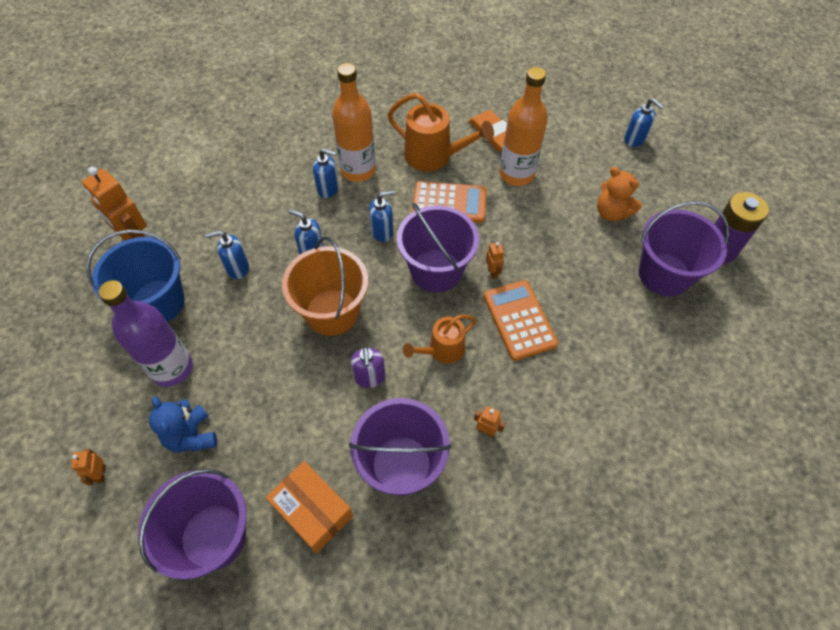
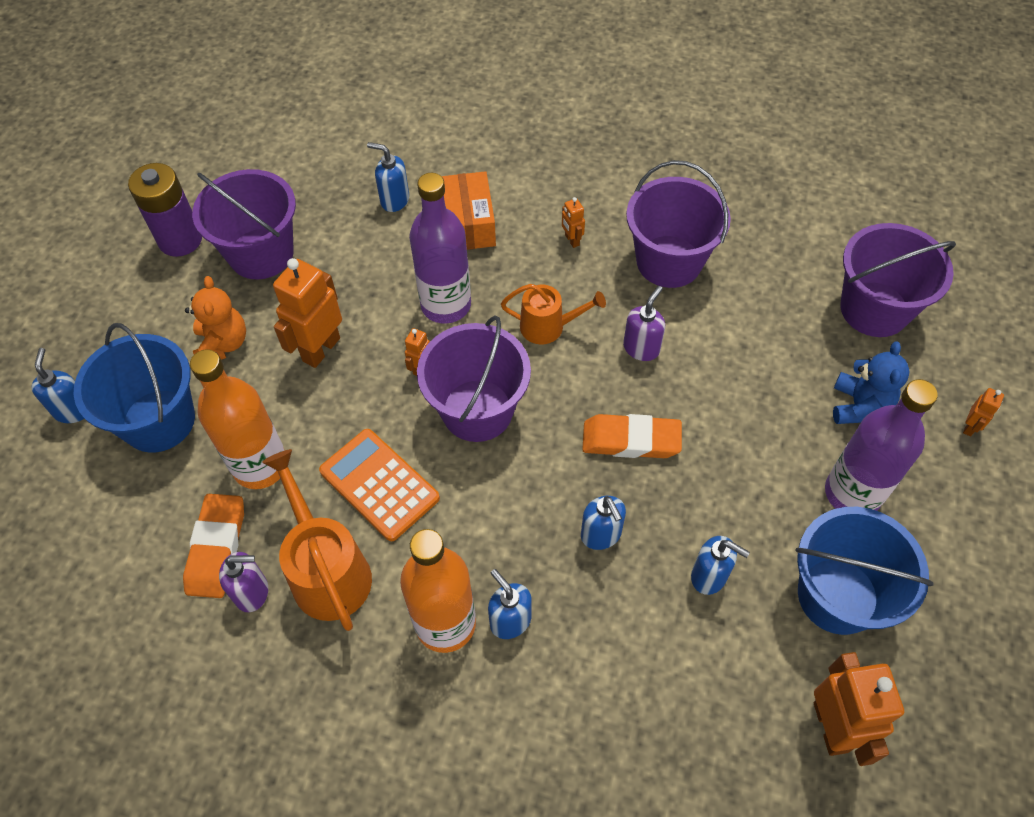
camera: 140 degrees left, 0 degrees up
(313, 511) = (772, 276): orange box -> orange box (467, 223)
(332, 312) = (631, 440): orange bucket -> orange eraser
(382, 232) = (494, 502): blue soap dispenser -> blue soap dispenser (394, 200)
(457, 130) = (252, 592): none -> purple soap dispenser
(519, 320) = (446, 305): orange calculator -> purple bottle
(558, 245) = (321, 349): none -> orange robot
(590, 161) = (159, 421): none -> blue bucket

